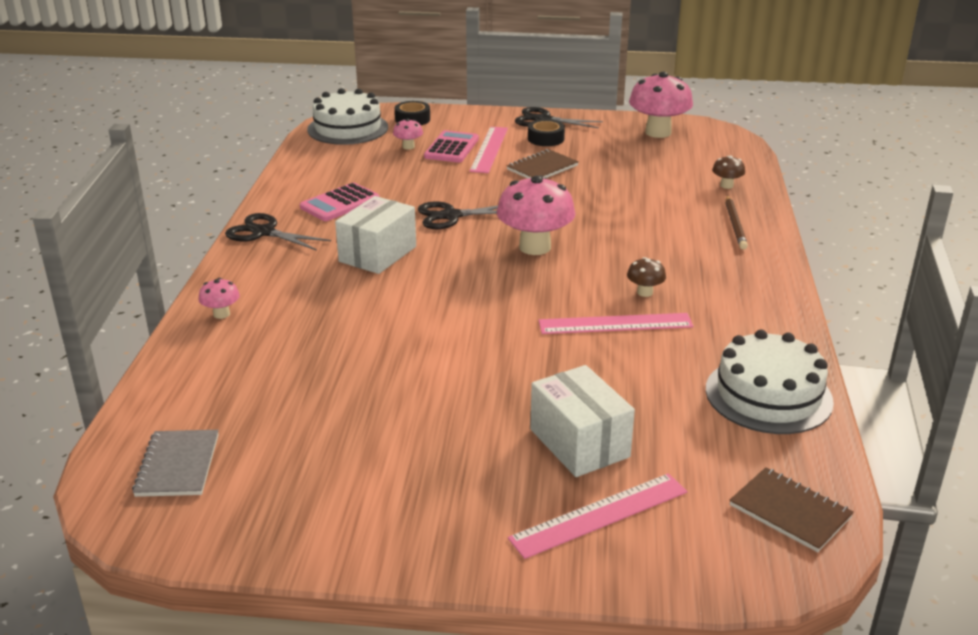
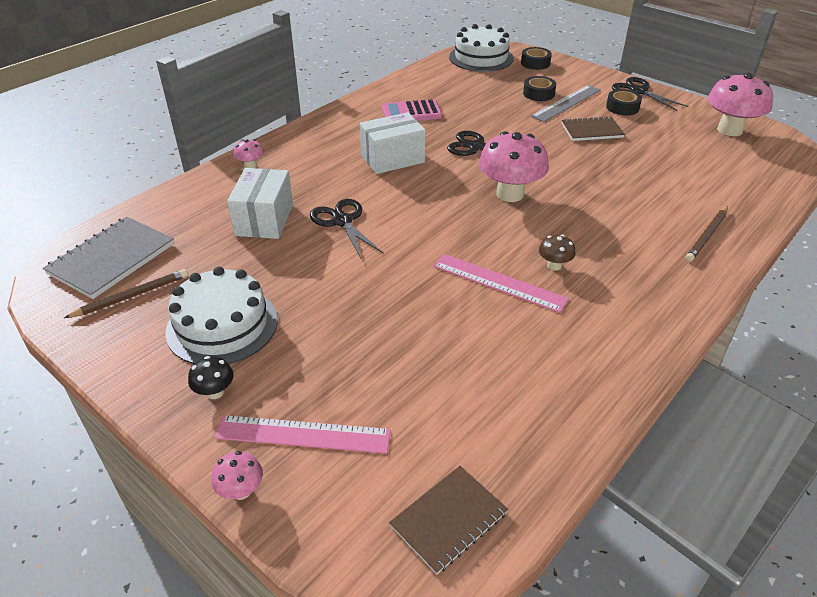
camera: 35 degrees right, 10 degrees up
(178, 465) = (112, 259): grey notebook -> grey notebook, size x1.50
(257, 488) = (131, 296): none -> brown pencil
(264, 232) = (340, 118): black scissors -> black scissors (342, 221)
(408, 147) = (508, 84): pink mushroom -> pink mushroom (241, 490)
(451, 148) = (538, 94): pink calculator -> black tape
(472, 524) = (215, 392): none -> black mushroom
(489, 149) = (566, 103): pink ruler -> grey ruler
(579, 443) = (357, 368): white box -> white box (264, 220)
(726, 185) = (740, 197): brown mushroom -> none
(768, 395) = (555, 404): white cake -> white cake (222, 325)
(790, 511) = (448, 519): brown notebook -> brown notebook turned 60 degrees clockwise

